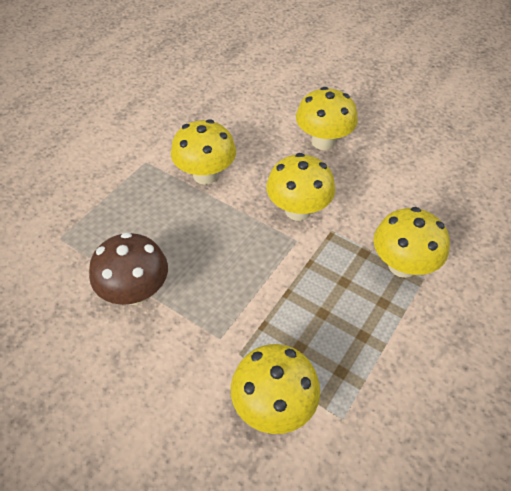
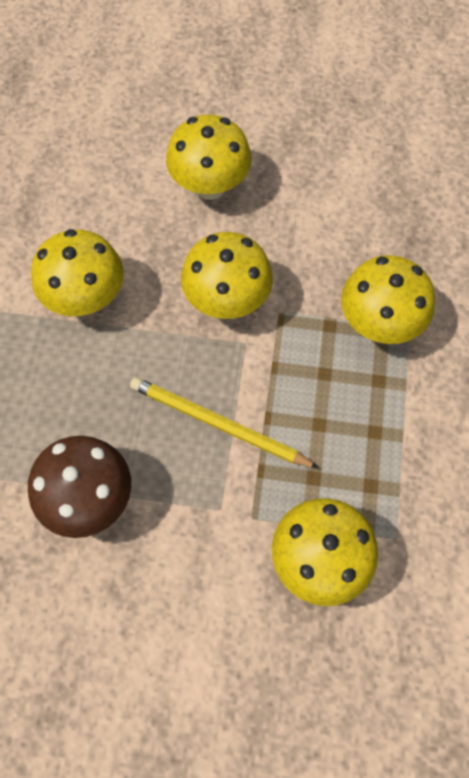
camera: 25 degrees left, 15 degrees up
(249, 283) = (218, 424): none -> yellow pencil

